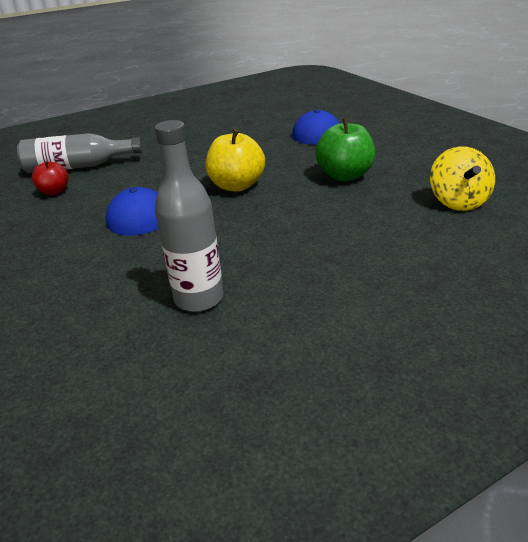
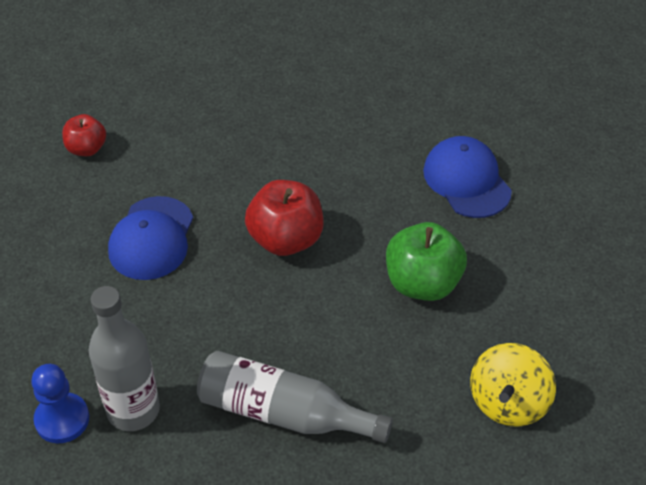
camera: 25 degrees right, 15 degrees up
(78, 167) = (135, 105): grey bottle -> grey bottle (284, 412)
(138, 327) = (62, 419): none -> blue pawn
(237, 186) = (286, 239): yellow apple -> red apple

